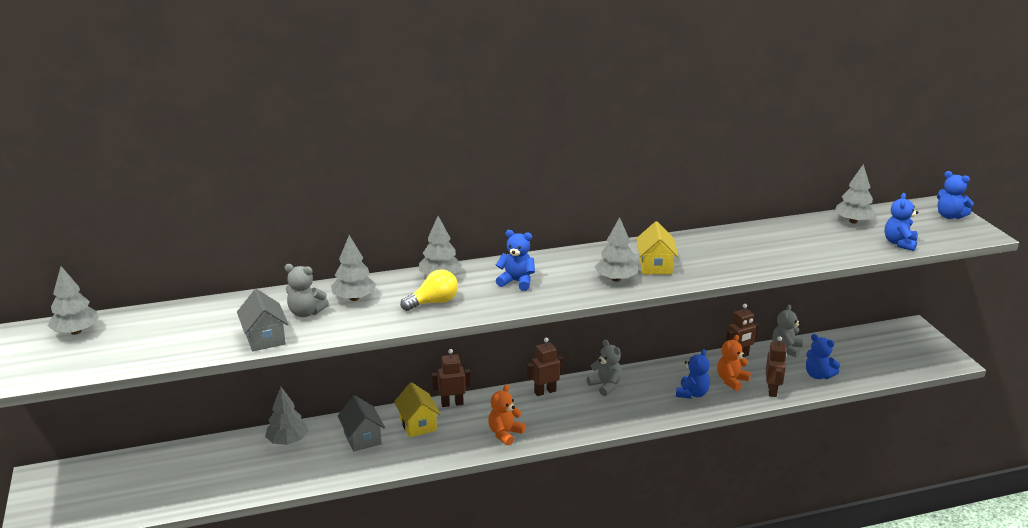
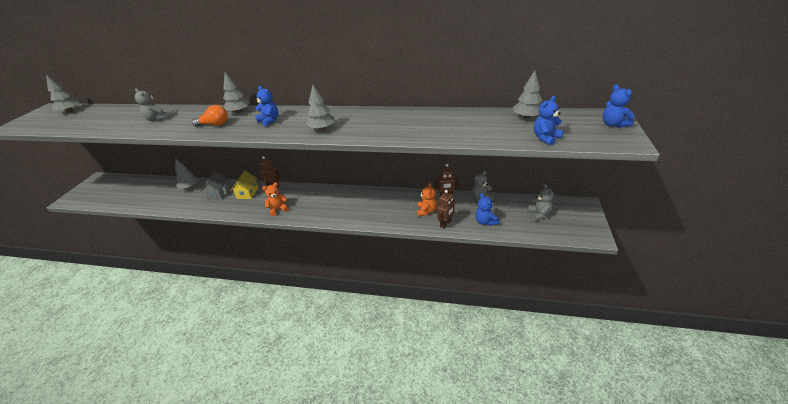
camera: 30 degrees right, 10 degrees up
(265, 338) = (122, 128): grey house -> none
(354, 298) = (186, 116): grey tree -> none
(433, 302) = (215, 124): yellow light bulb -> orange light bulb
(545, 391) = (321, 191): brown robot -> none
(605, 386) = (354, 196): grey teddy bear -> grey teddy bear (539, 214)
(655, 266) = (355, 125): yellow house -> none
(692, 394) = (396, 213): blue teddy bear -> none
(731, 381) = (426, 211): orange teddy bear -> orange teddy bear turned 120 degrees clockwise

